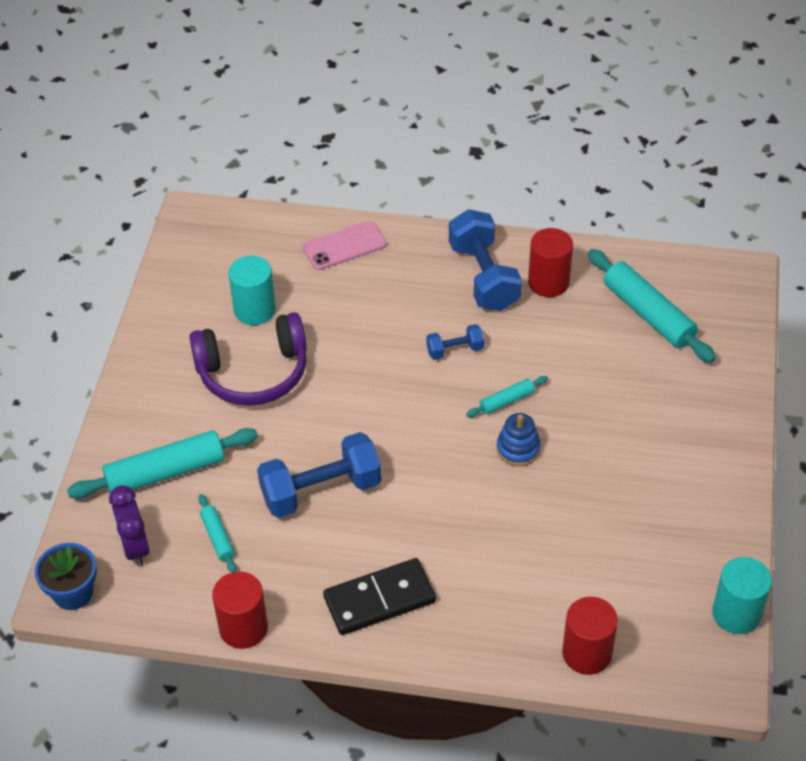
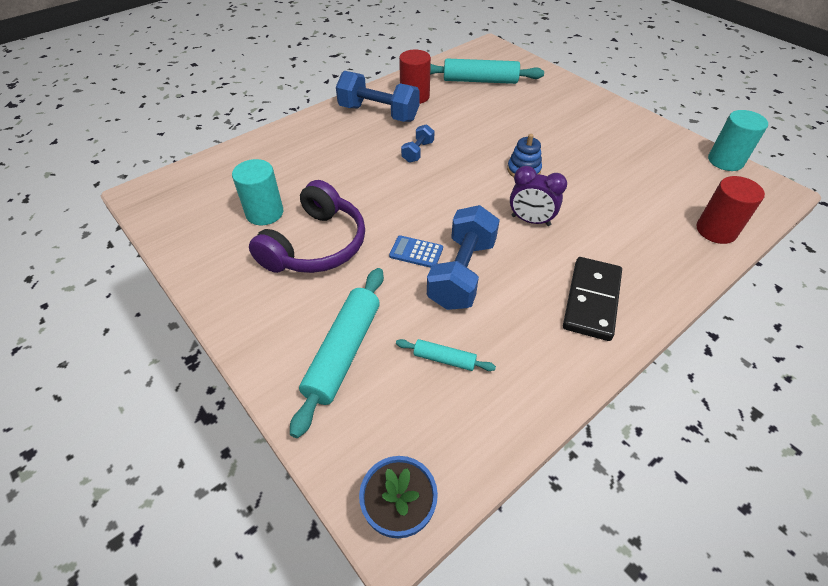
camera: 50 degrees left, 0 degrees up
(135, 547) = (397, 424): purple clock -> purple clock (530, 220)
(243, 628) = (552, 399): red cylinder -> none
(314, 443) = (416, 252): none -> blue calculator
(344, 246) = (276, 147): pink phone -> none
(507, 401) = (481, 154): turquoise rolling pin -> none

